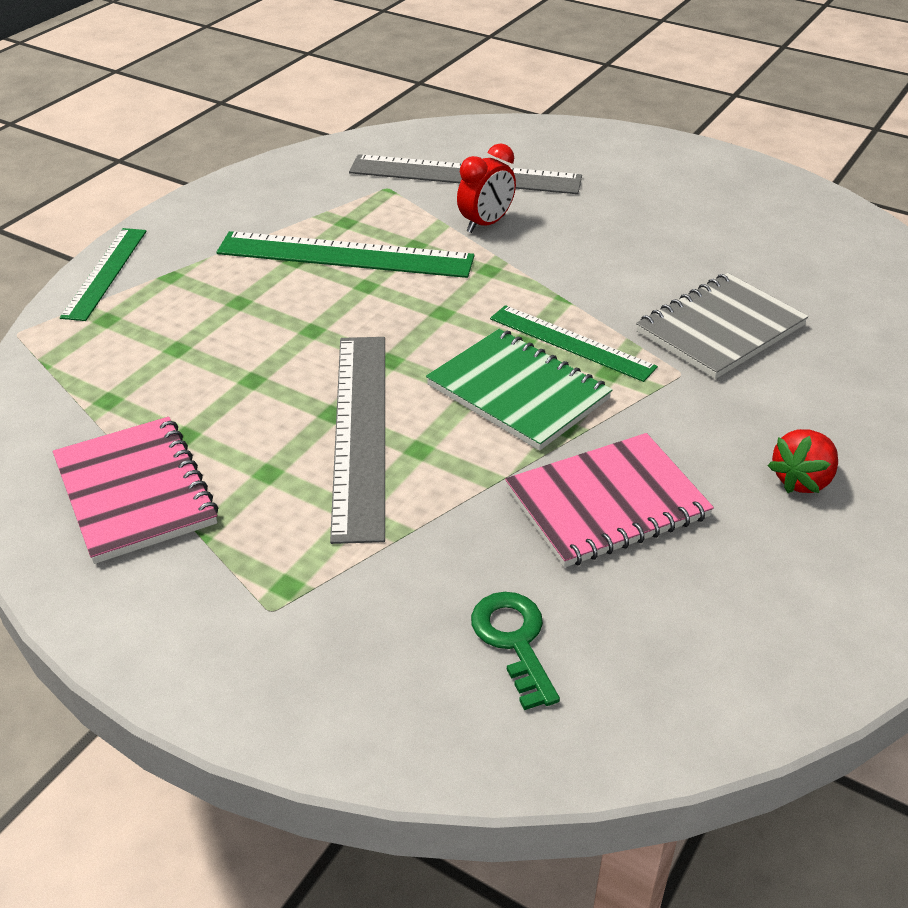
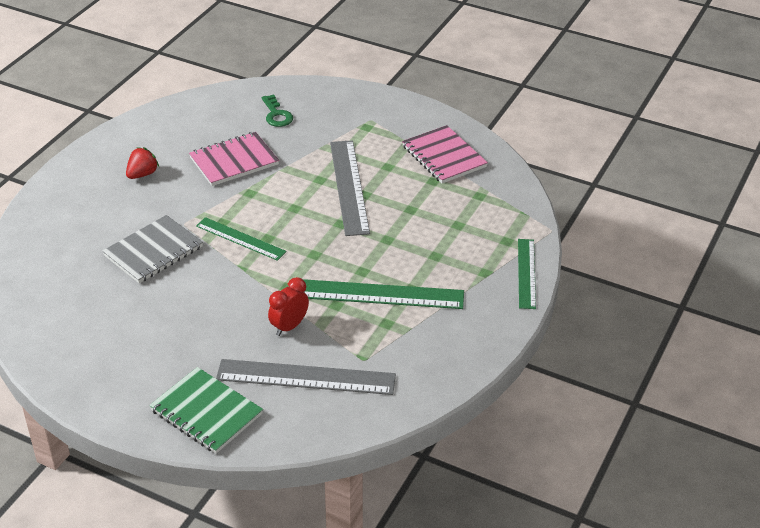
camera: 175 degrees right, 0 degrees up
(518, 392) = (271, 209): green notebook -> green notebook (206, 412)

